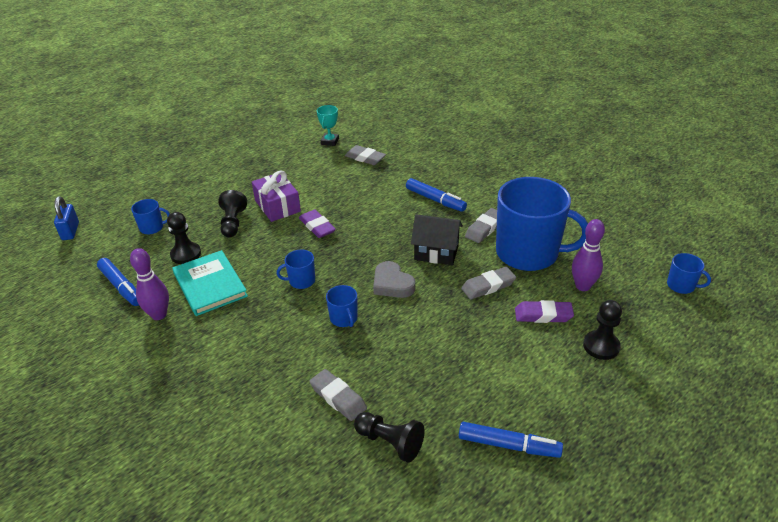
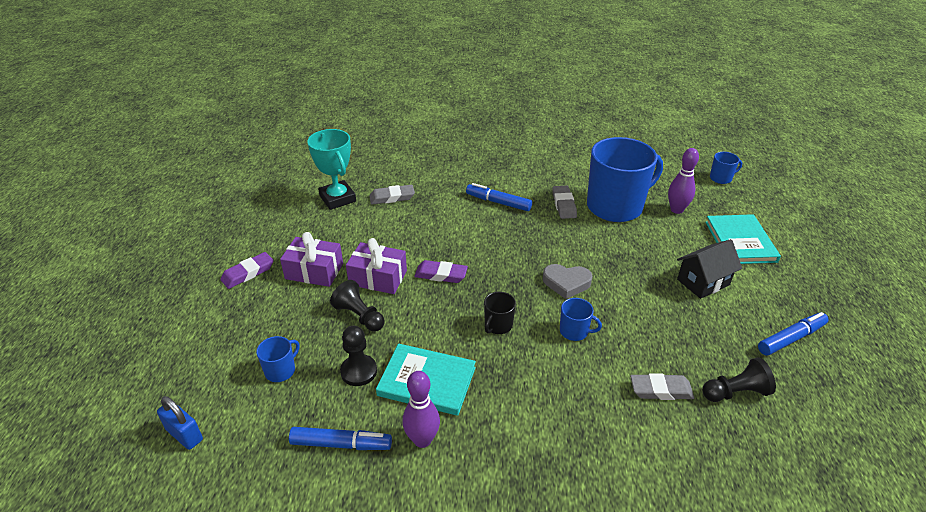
camera: 45 degrees left, 0 degrees up
(249, 181) = (314, 271): none -> purple gift
(301, 281) = (498, 325): blue mug -> black mug
(330, 141) = (337, 198): turquoise trophy -> turquoise trophy, size x1.72
(435, 200) = (498, 202): blue marker -> blue marker turned 150 degrees counterclockwise
(436, 253) = (560, 241): black house -> black house (703, 282)
(488, 286) = (627, 244): grey eraser -> none
(543, 315) = (685, 242): purple eraser -> purple eraser (248, 273)
(601, 346) = (740, 241): black pawn -> turquoise book

